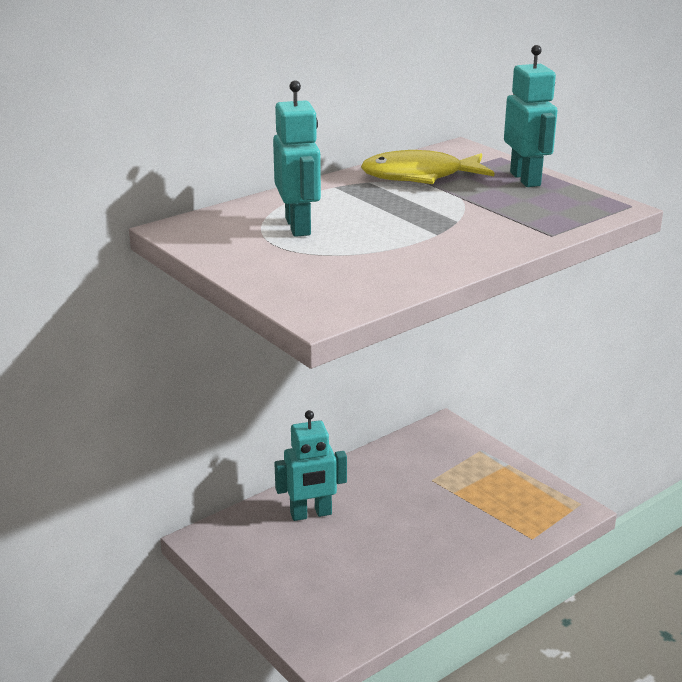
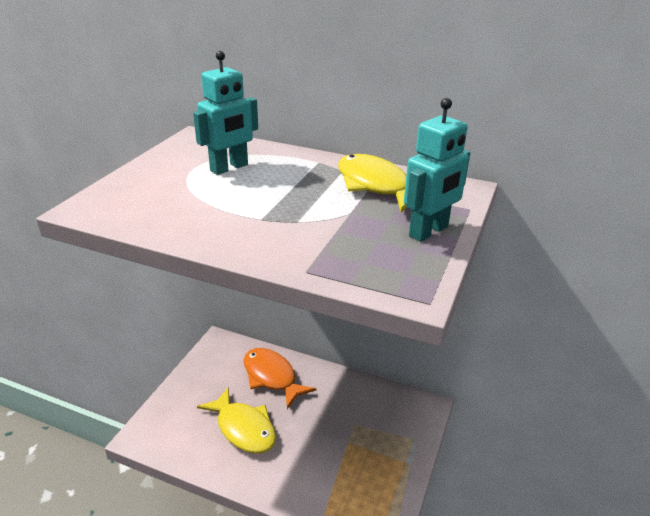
camera: 60 degrees right, 5 degrees up
(311, 514) = (272, 377): turquoise robot -> orange fish
(377, 560) = (243, 428): none -> yellow fish

